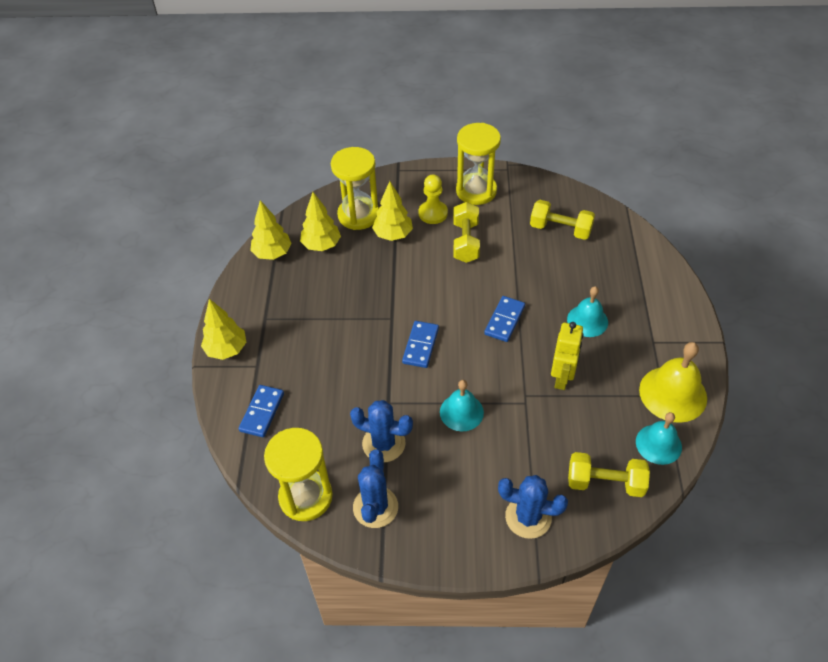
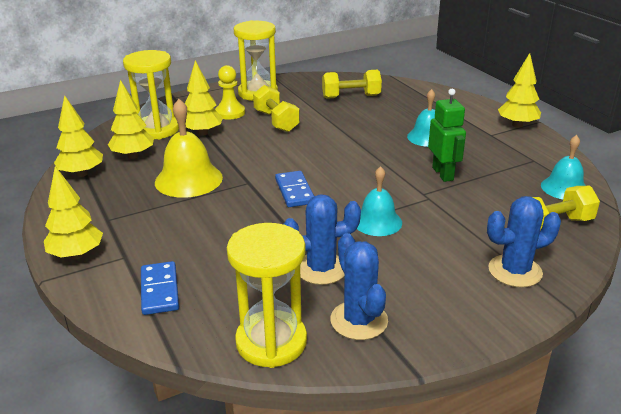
camera: 30 degrees left, 20 degrees down
(504, 320) = (357, 155): blue domino -> none
(562, 377) = (443, 174): yellow robot -> green robot
(673, 393) = (539, 157): yellow bell -> yellow bell (188, 179)
(692, 338) = (517, 125): none -> yellow tree

